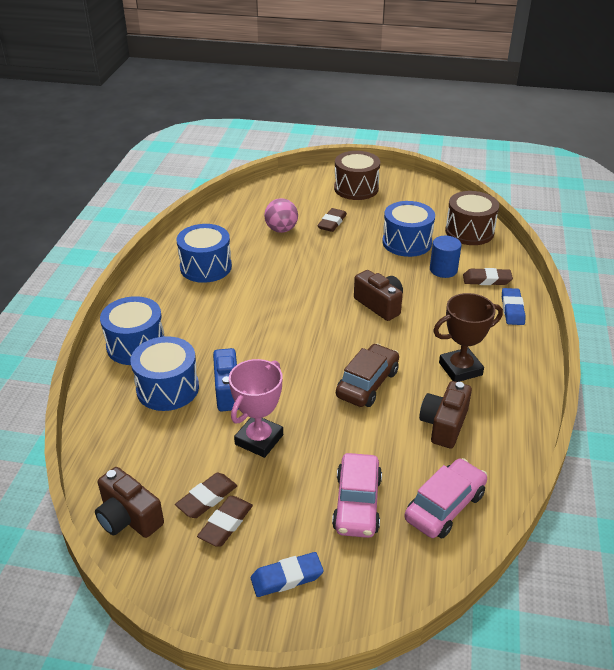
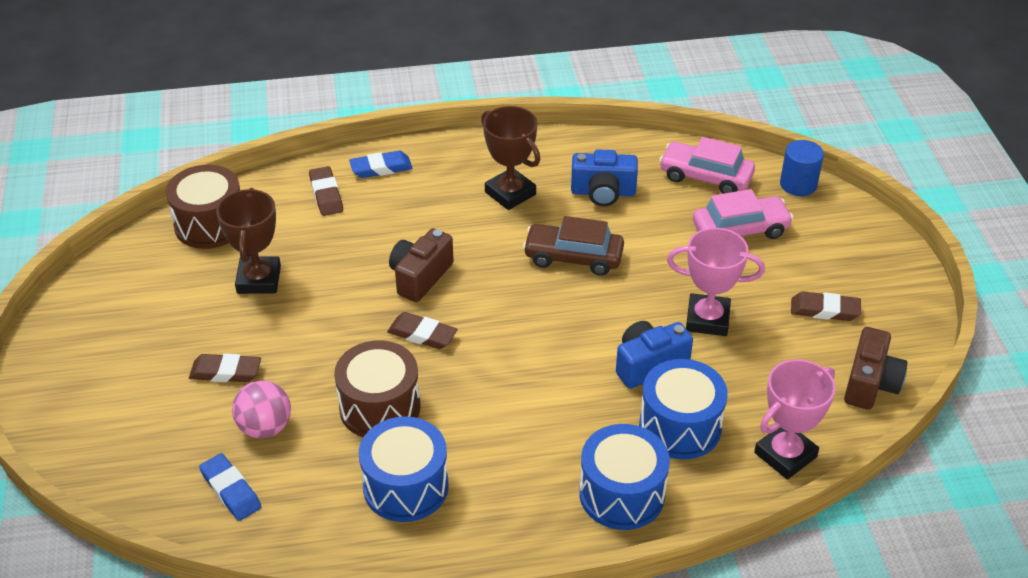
camera: 110 degrees left, 5 degrees up
(104, 434) = (785, 455): none -> pink trophy
(207, 498) = (806, 334): brown eraser -> brown eraser (422, 334)
(287, 577) = (847, 254): blue eraser -> blue eraser (231, 490)
(356, 188) = (103, 369): brown drum -> brown drum (380, 407)
(407, 242) = (259, 280): blue drum -> brown trophy
(443, 270) = (317, 234): blue cylinder -> blue cylinder (798, 184)
(444, 425) = (603, 192): brown camera -> blue camera

